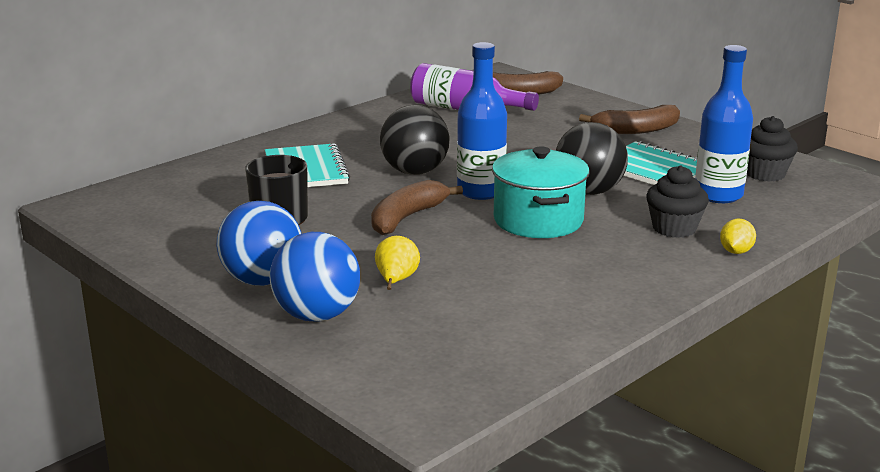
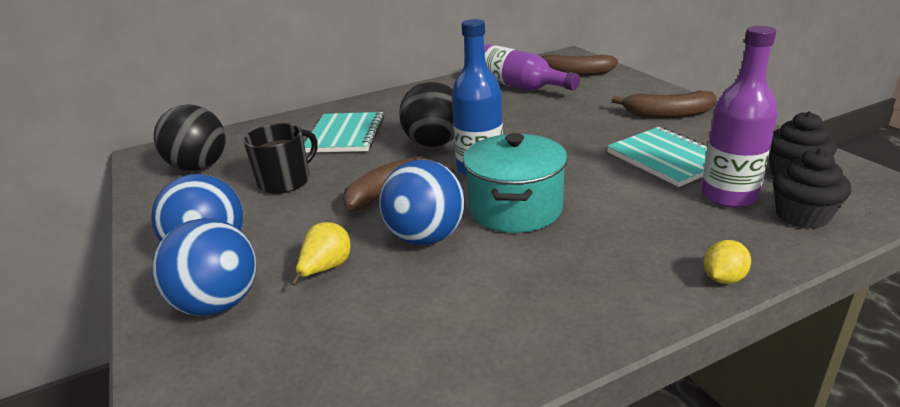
camera: 20 degrees right, 5 degrees up
(471, 249) = (425, 237): none -> blue ball
(589, 191) = (586, 179): black ball -> black ball (199, 167)
(674, 228) = (659, 235): black cupcake -> black cupcake (802, 216)
(718, 195) = (728, 196): blue bottle -> purple bottle

